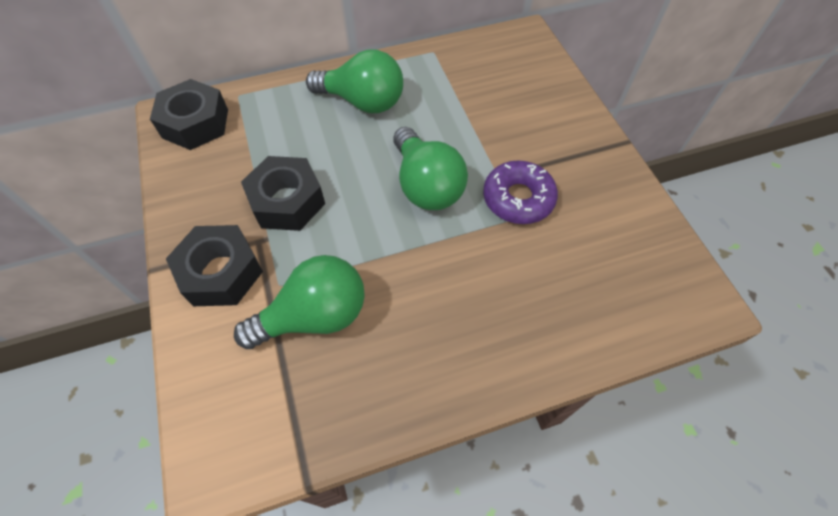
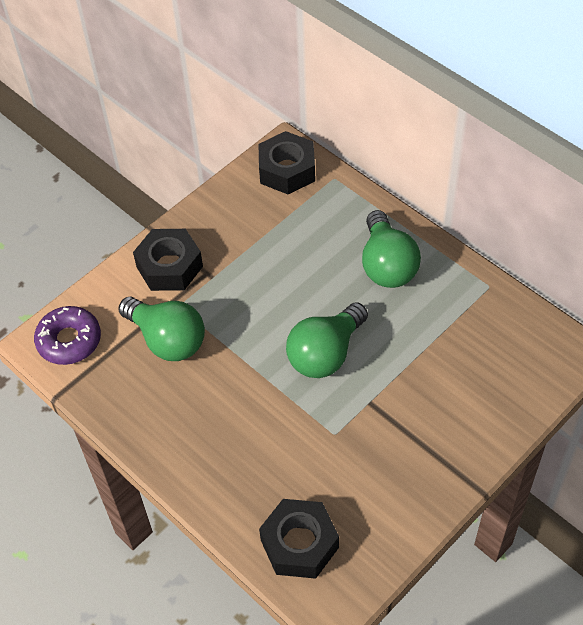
camera: 65 degrees right, 5 degrees down
(287, 201) = (252, 270): black nut -> black nut (299, 544)
(518, 198) = (354, 426): purple donut -> purple donut (69, 340)

